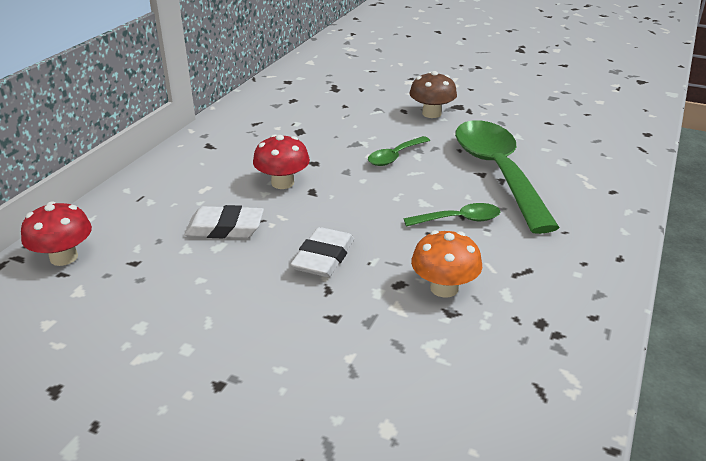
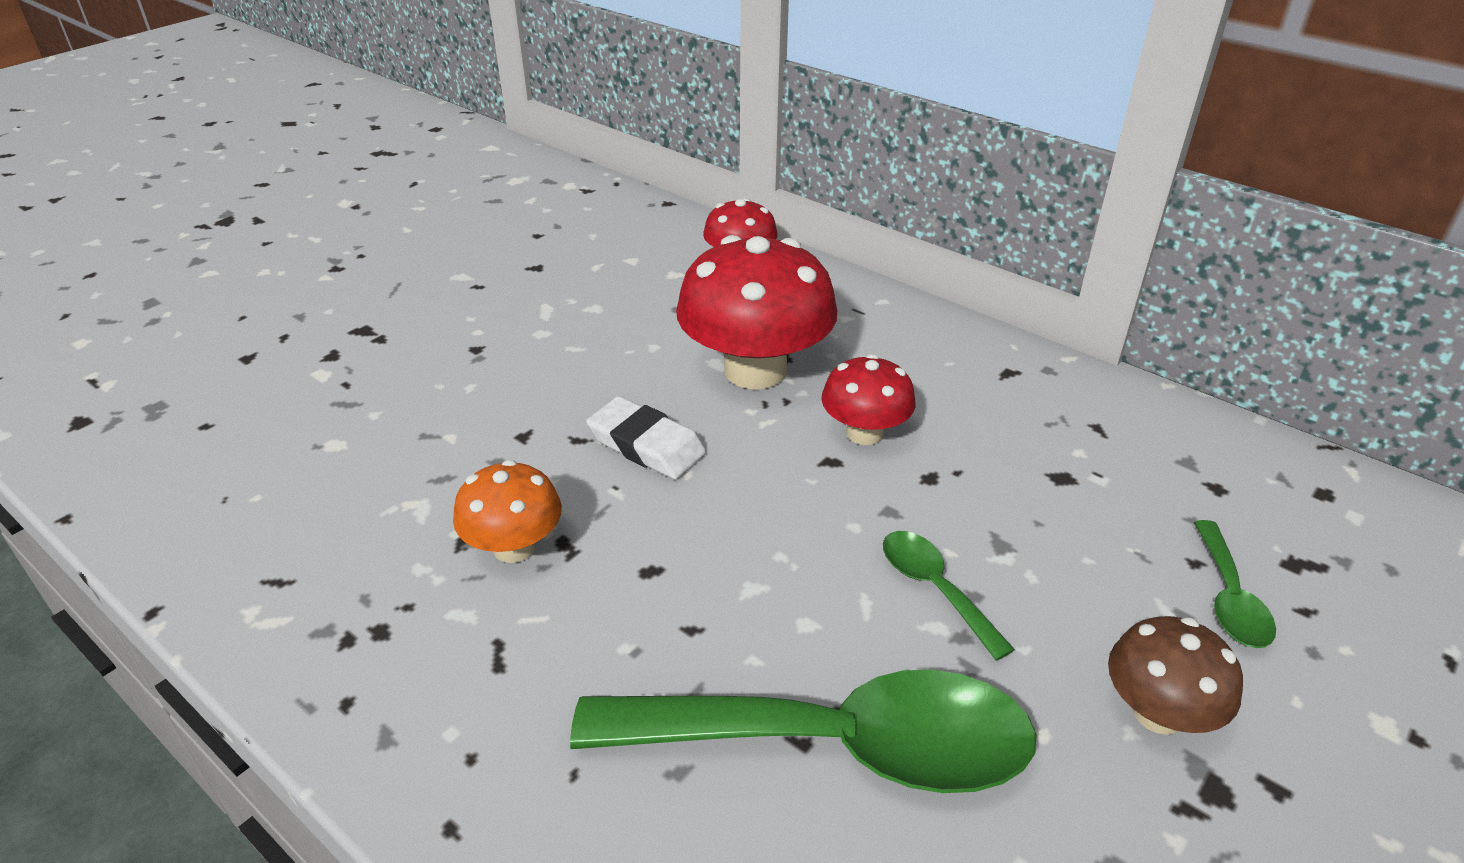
camera: 105 degrees right, 5 degrees up
(225, 228) = (755, 370): white eraser -> red mushroom
(459, 220) = (677, 618): green spoon -> green spoon (1229, 597)

